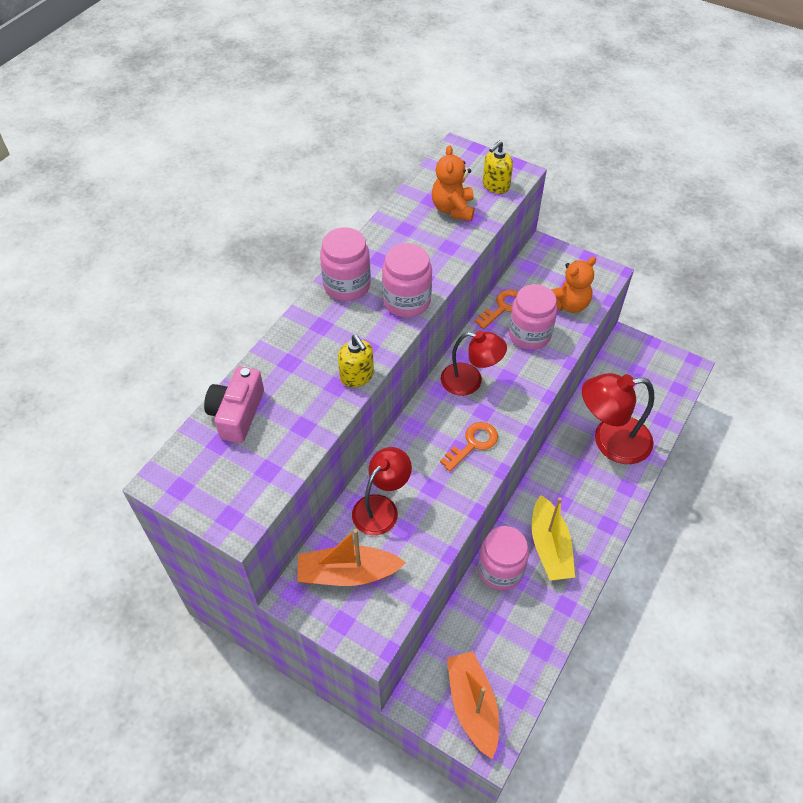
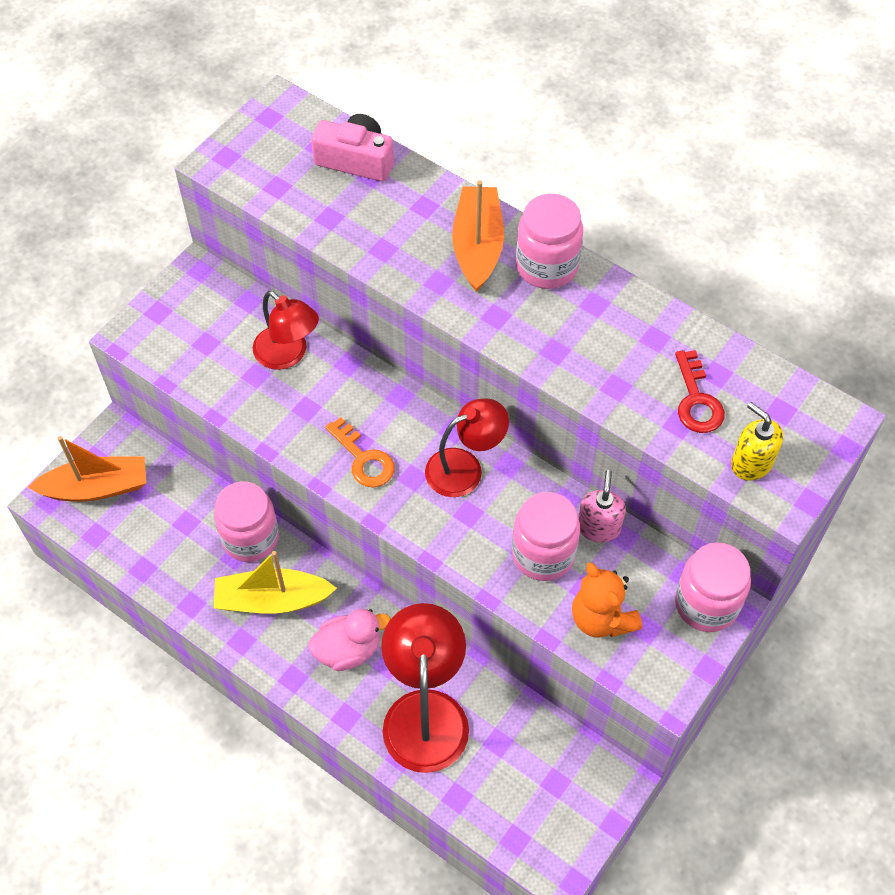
camera: 95 degrees right, 5 degrees up
(348, 573) = (211, 319): orange boat -> orange boat (477, 246)
(357, 376) = (394, 270): yellow soap dispenser -> none
(406, 301) = (513, 329): pink jar -> pink jar (706, 604)
(453, 209) = (696, 400): orange teddy bear -> red key
(470, 381) = (465, 468): red lamp -> red lamp turned 135 degrees counterclockwise
(503, 307) = (599, 527): orange key -> pink soap dispenser
(577, 491) = (348, 650): none -> pink duck

